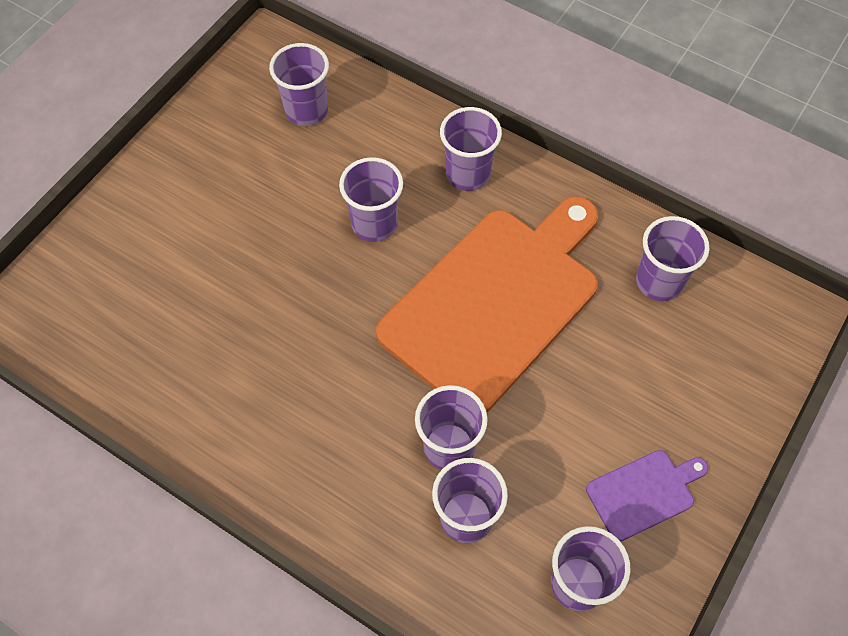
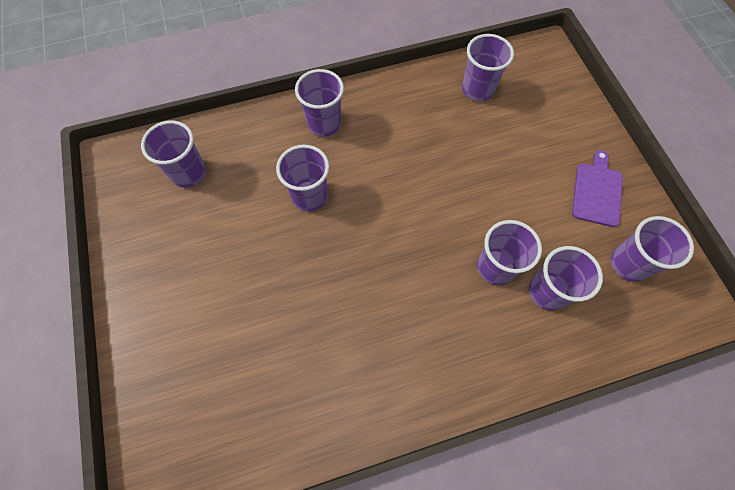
camera: 50 degrees left, 5 degrees up
(495, 302) = (421, 173): orange cutting board -> none

